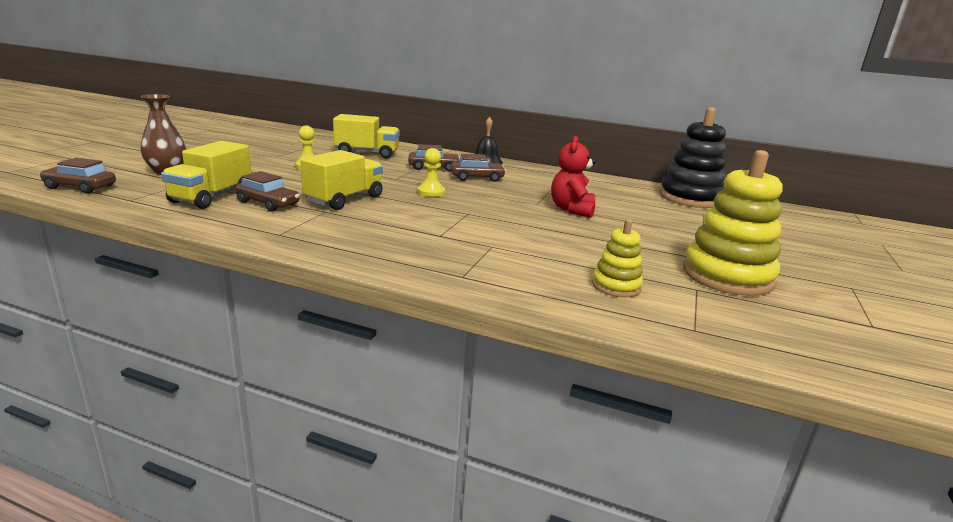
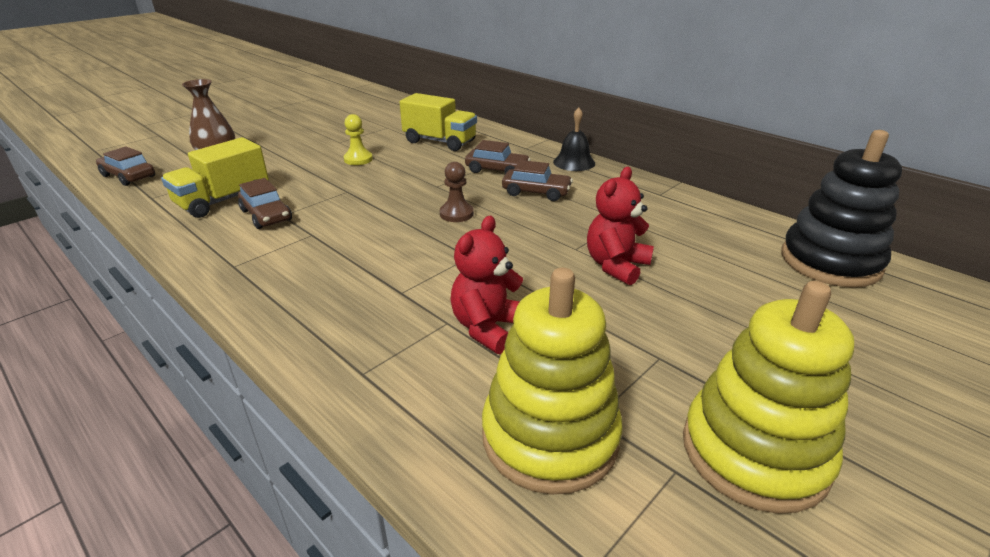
camera: 25 degrees right, 10 degrees up
(344, 199) = (348, 217): yellow truck -> none
(431, 192) = (456, 214): yellow pawn -> brown pawn
(523, 245) = (488, 328): none -> red teddy bear
(616, 286) = (550, 437): yellow stacking toy -> yellow stacking toy, size x1.91

